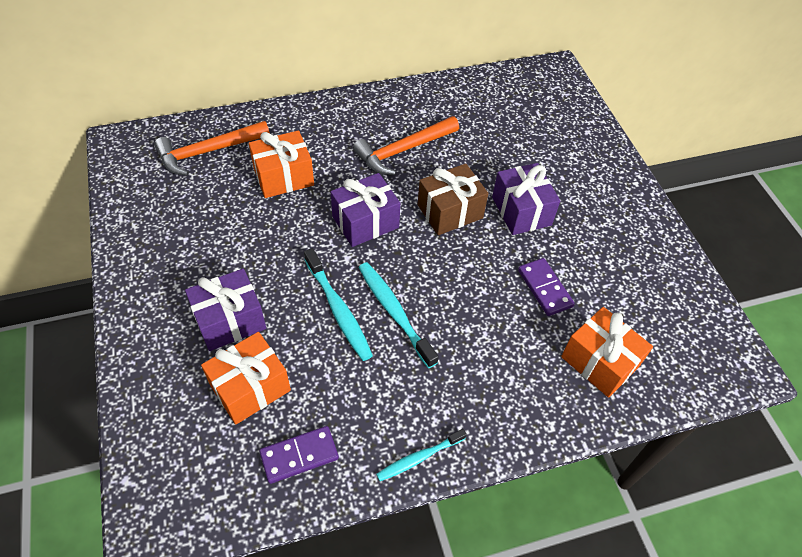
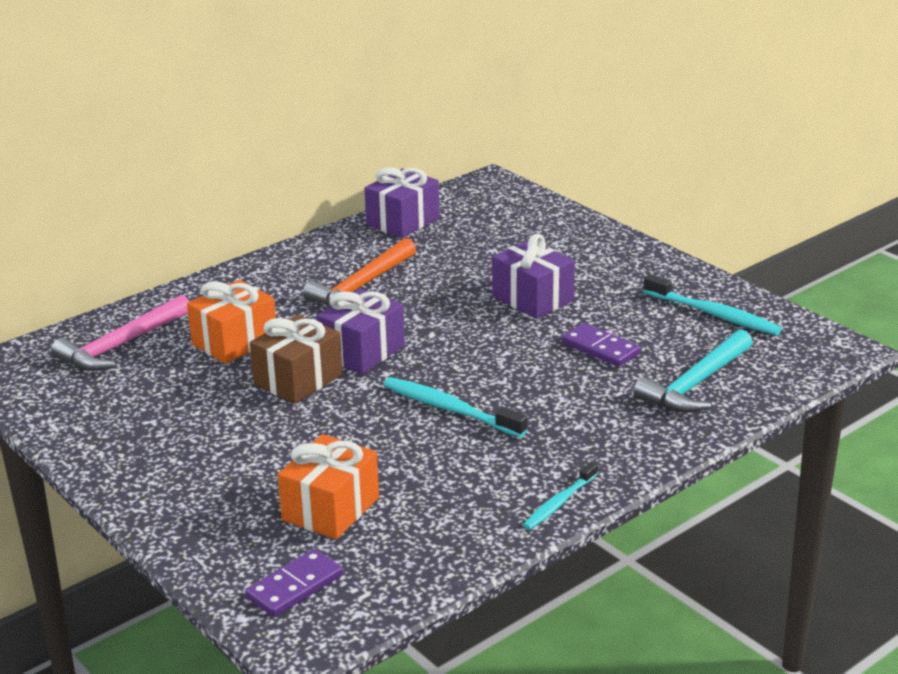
camera: 20 degrees left, 25 degrees down
(208, 151) = (121, 345): orange hammer -> pink hammer
(230, 321) = (264, 467): purple gift -> purple gift (403, 221)
(299, 456) = (428, 540): purple domino -> purple domino (295, 586)
(338, 310) = (385, 424): turquoise toothbrush -> turquoise toothbrush (713, 314)
(450, 211) = (453, 319): brown gift -> brown gift (298, 380)
(599, 362) = (695, 384): orange gift -> turquoise hammer

